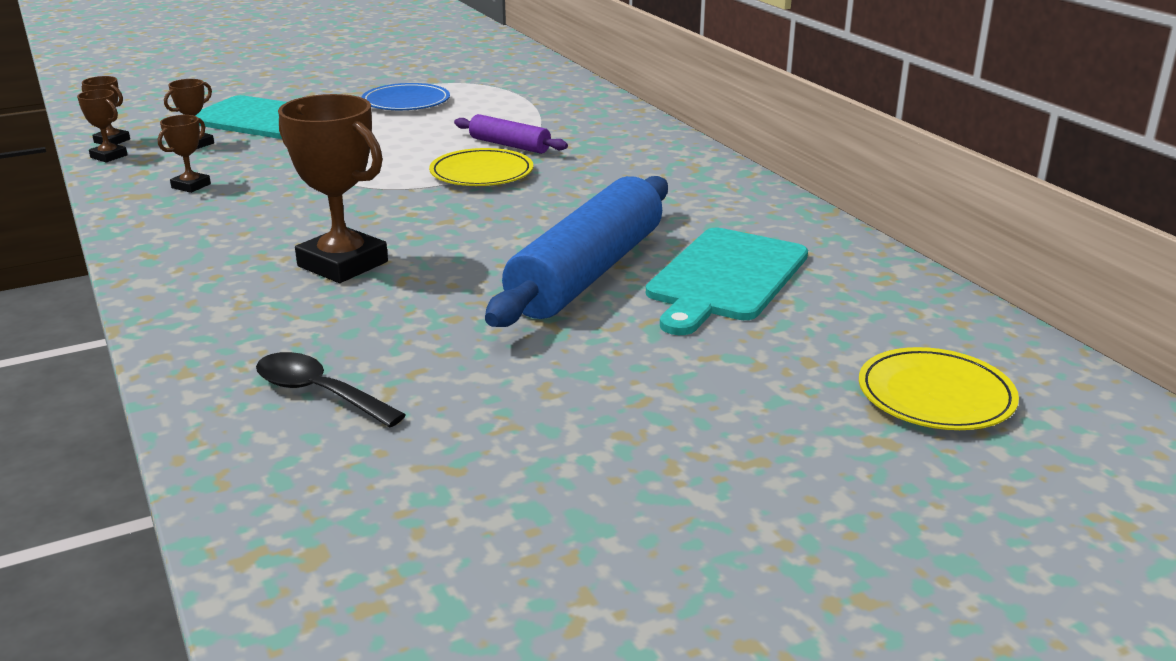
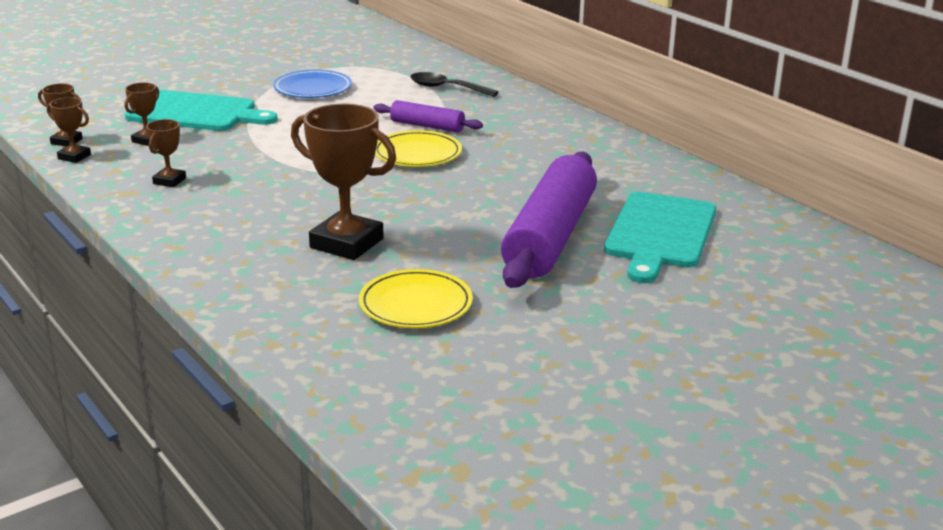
camera: 10 degrees left, 0 degrees up
(319, 393) = (392, 351): black spoon -> black spoon (447, 88)
(587, 272) = (550, 237): blue rolling pin -> purple rolling pin
(935, 395) = (851, 314): yellow plate -> yellow plate (415, 304)

